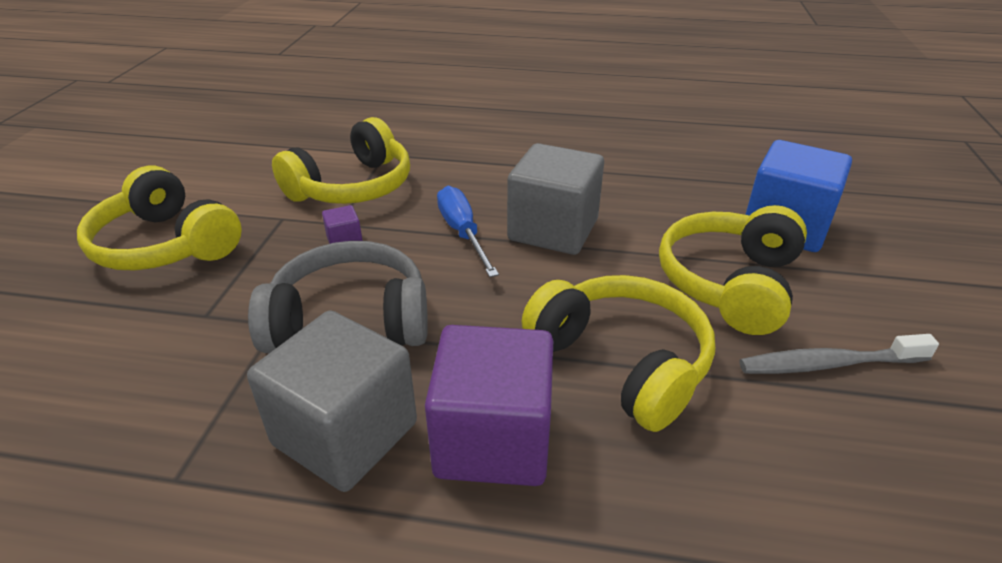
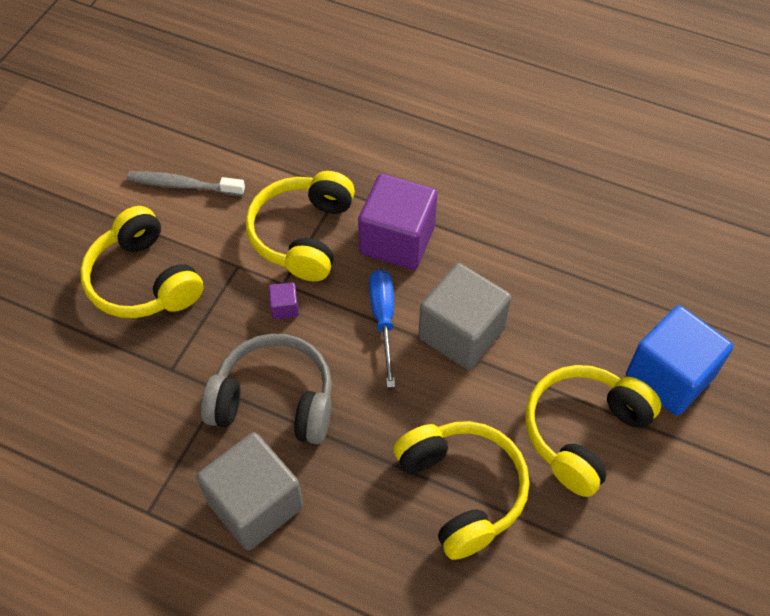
camera: 15 degrees right, 20 degrees up
(352, 187) = (303, 235): yellow headphones -> yellow headphones turned 135 degrees clockwise
(493, 439) = (350, 534): purple cube -> purple cube (397, 240)
(828, 364) = (615, 532): grey toothbrush -> grey toothbrush (183, 185)

